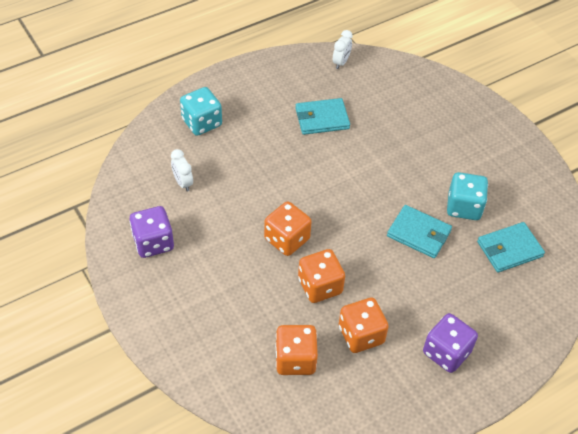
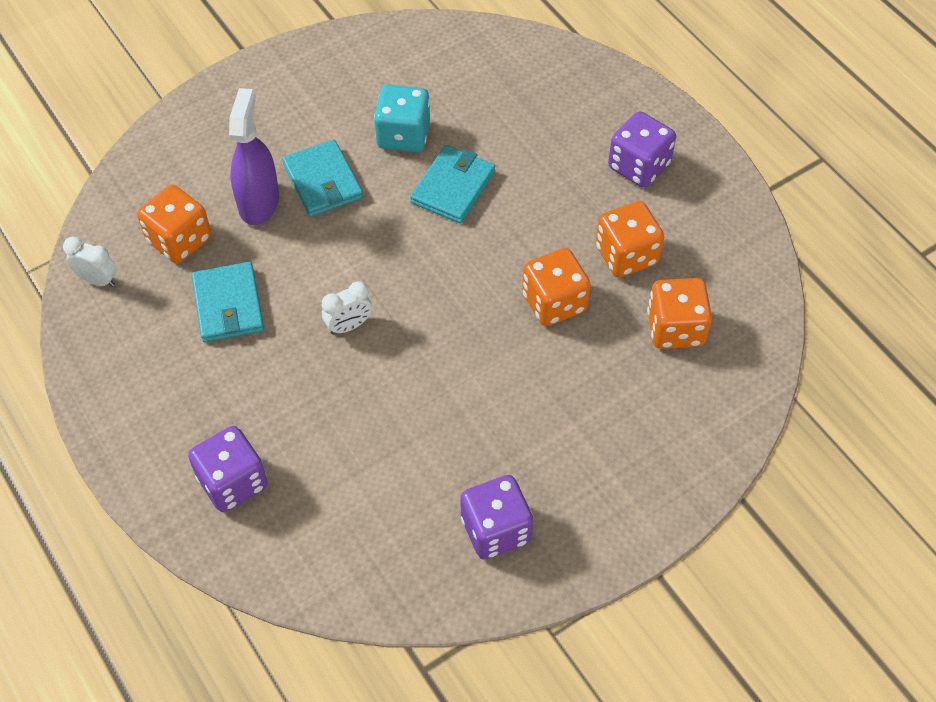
camera: 90 degrees left, 5 degrees up
(183, 183) = (370, 499): white clock -> white clock (349, 326)
(202, 122) = (233, 482): turquoise dice -> purple dice
(287, 239) = (475, 345): orange dice -> orange dice (179, 240)
(400, 131) = (259, 202): none -> purple spray bottle
(509, 249) = (472, 92): turquoise wallet -> turquoise wallet (323, 181)

